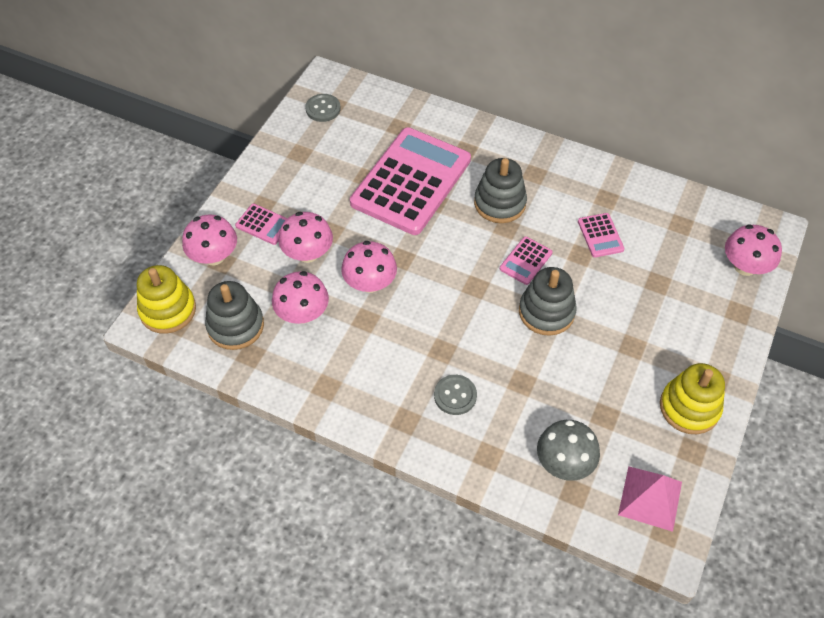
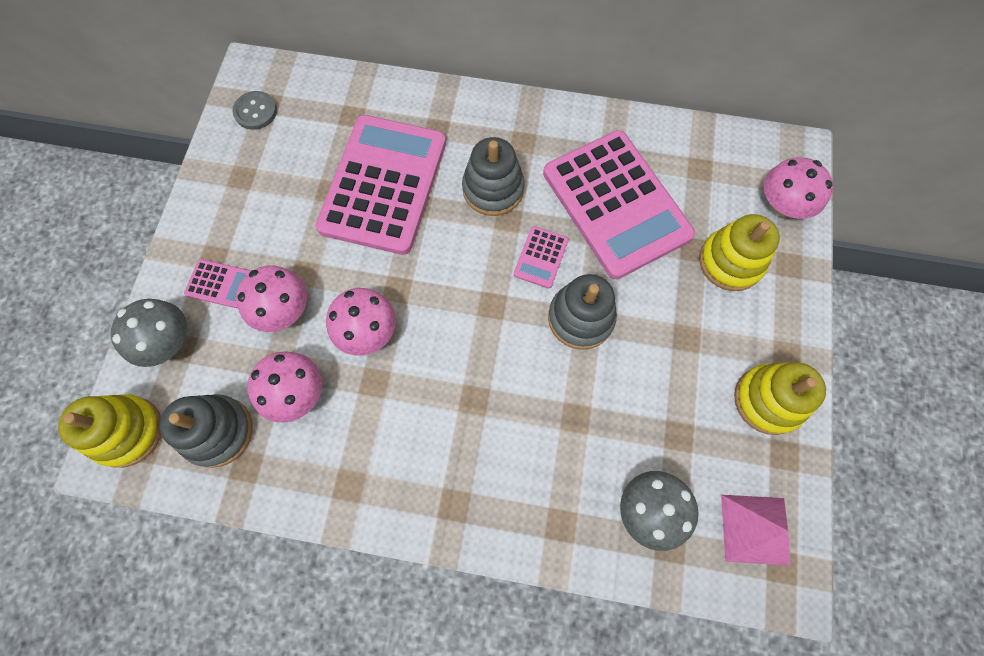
camera: 15 degrees left, 15 degrees up
(214, 256) = (168, 342): pink mushroom -> grey mushroom
(455, 395) = (503, 456): grey button -> none
(600, 235) = (616, 204): pink calculator -> pink calculator, size x2.47
(687, 299) = (730, 262): none -> yellow stacking toy

